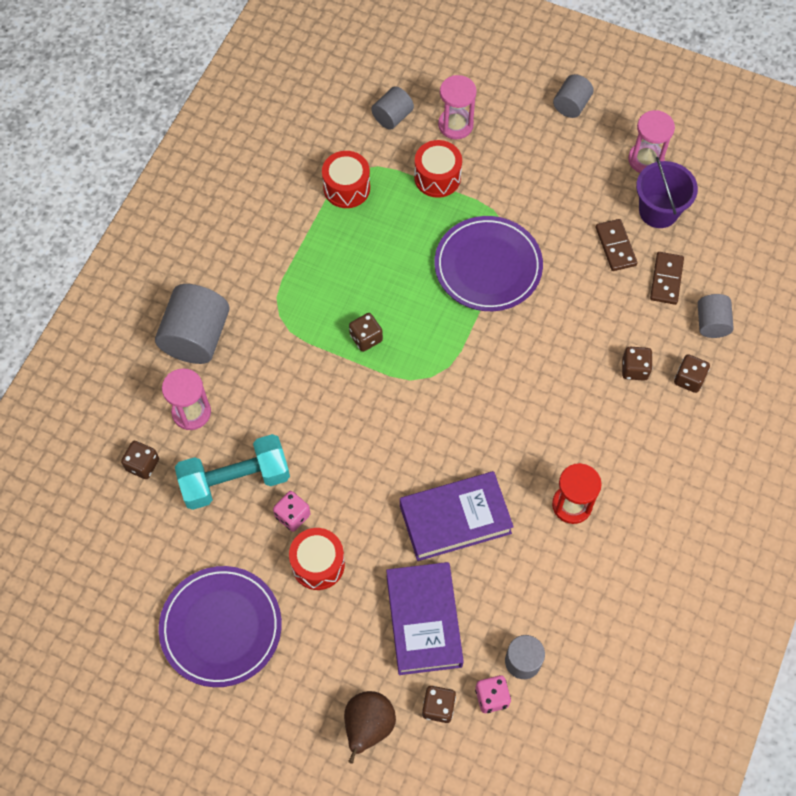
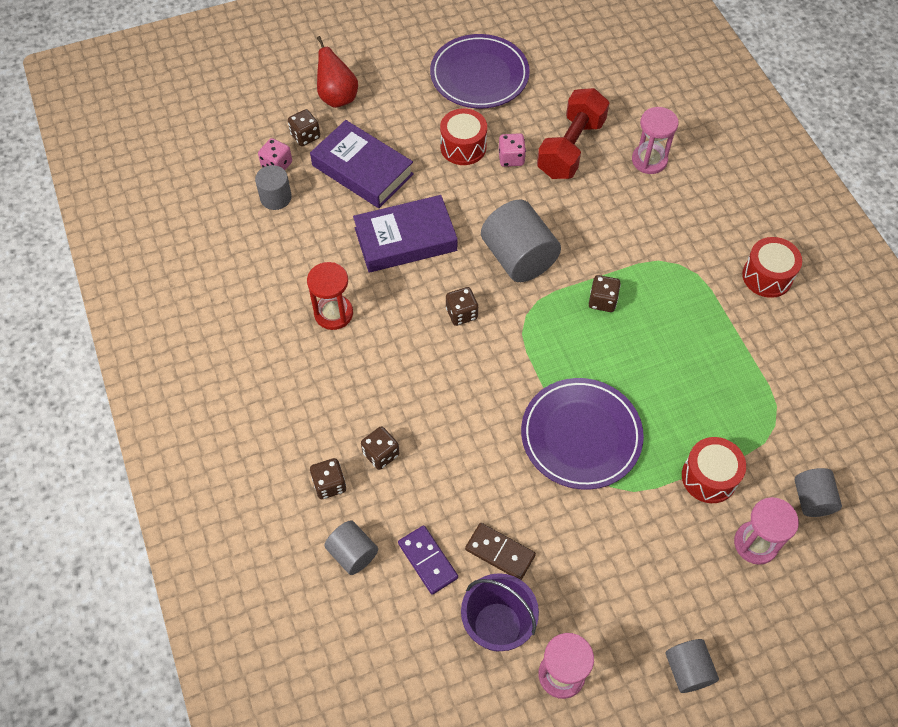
camera: 135 degrees right, 5 degrees down
(142, 465) = (636, 111): brown dice -> brown dice (461, 313)
(196, 337) = (710, 204): grey cylinder -> grey cylinder (518, 258)
(235, 480) = (571, 148): turquoise dumbbell -> red dumbbell
(346, 188) = (761, 400): red drum -> red drum (767, 276)
(368, 726) = (337, 97): brown pear -> red pear
(455, 519) = (405, 239): purple book -> purple book turned 45 degrees clockwise
(666, 279) = (427, 560): brown domino -> purple domino

